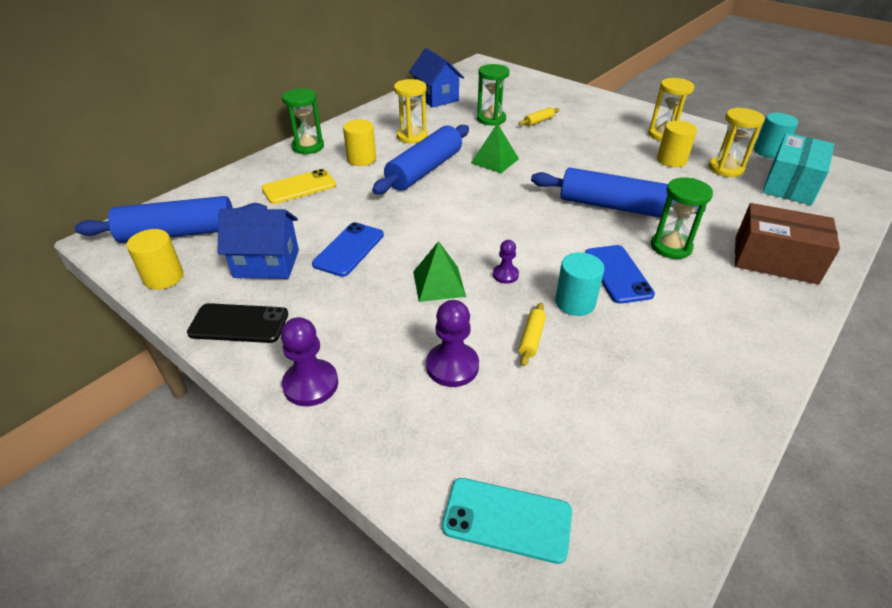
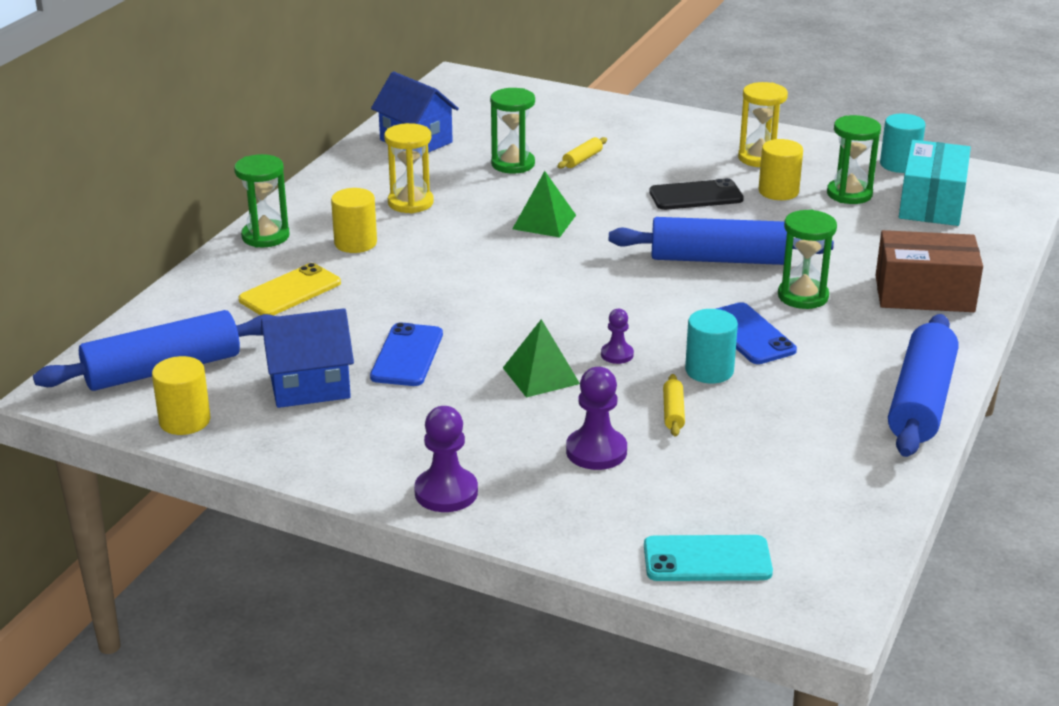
camera: 15 degrees left, 10 degrees down
(239, 324) = (321, 452): black phone -> black phone (696, 196)
(425, 170) = (453, 246): blue rolling pin -> blue rolling pin (921, 401)
(725, 169) = (849, 194): yellow hourglass -> green hourglass

